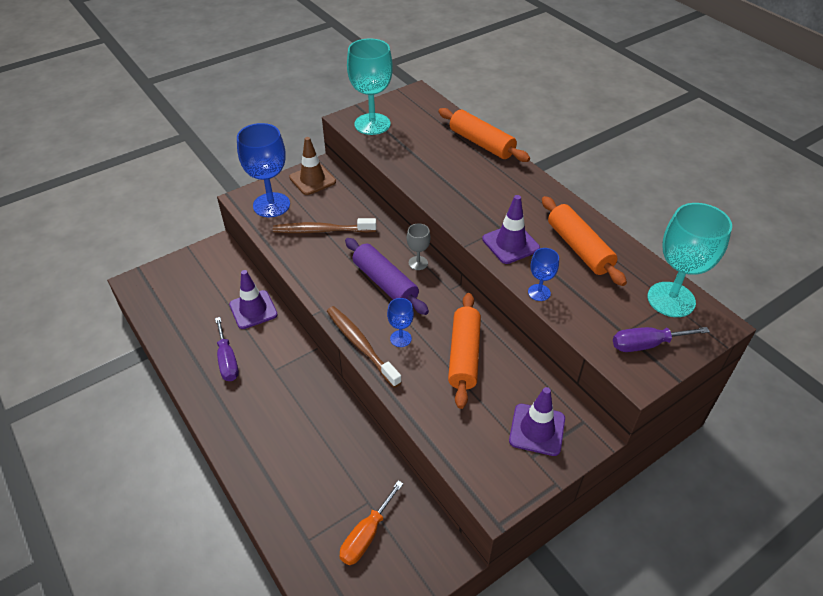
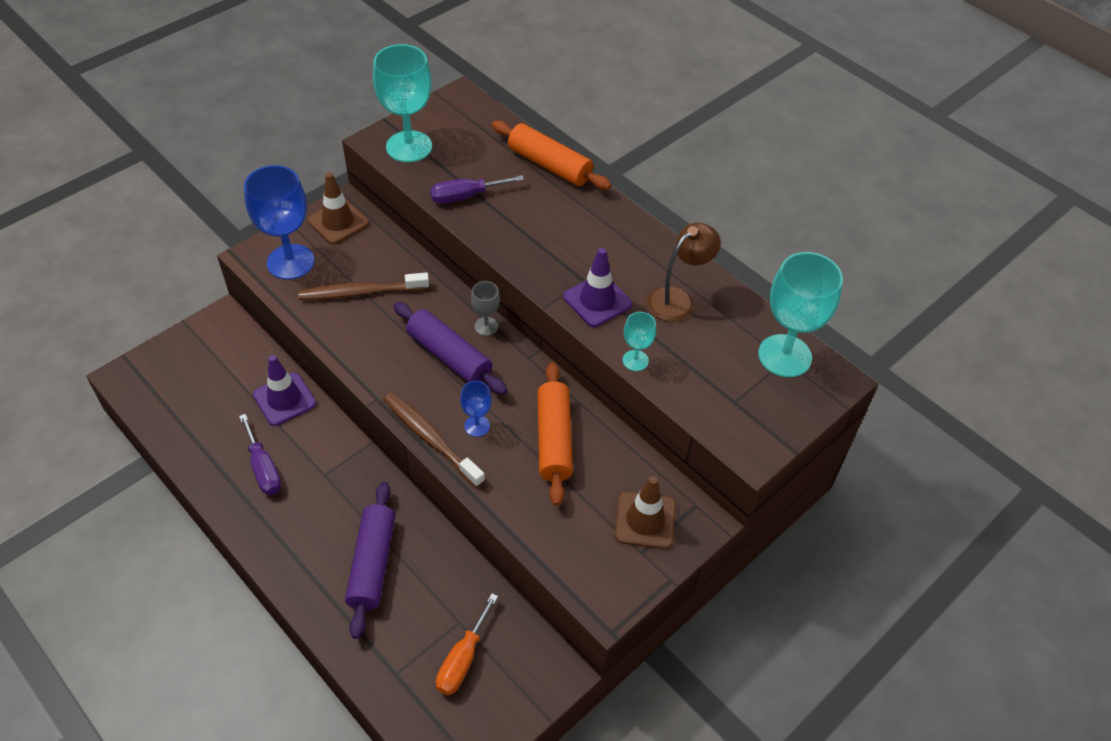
camera: 10 degrees left, 5 degrees up
(301, 445) = (372, 564): none -> purple rolling pin
(537, 429) = (645, 520): purple traffic cone -> brown traffic cone
(539, 292) = (635, 360): blue goblet -> turquoise goblet
(579, 248) = (678, 299): orange rolling pin -> brown lamp
(646, 344) = (760, 413): purple screwdriver -> purple screwdriver (465, 196)

